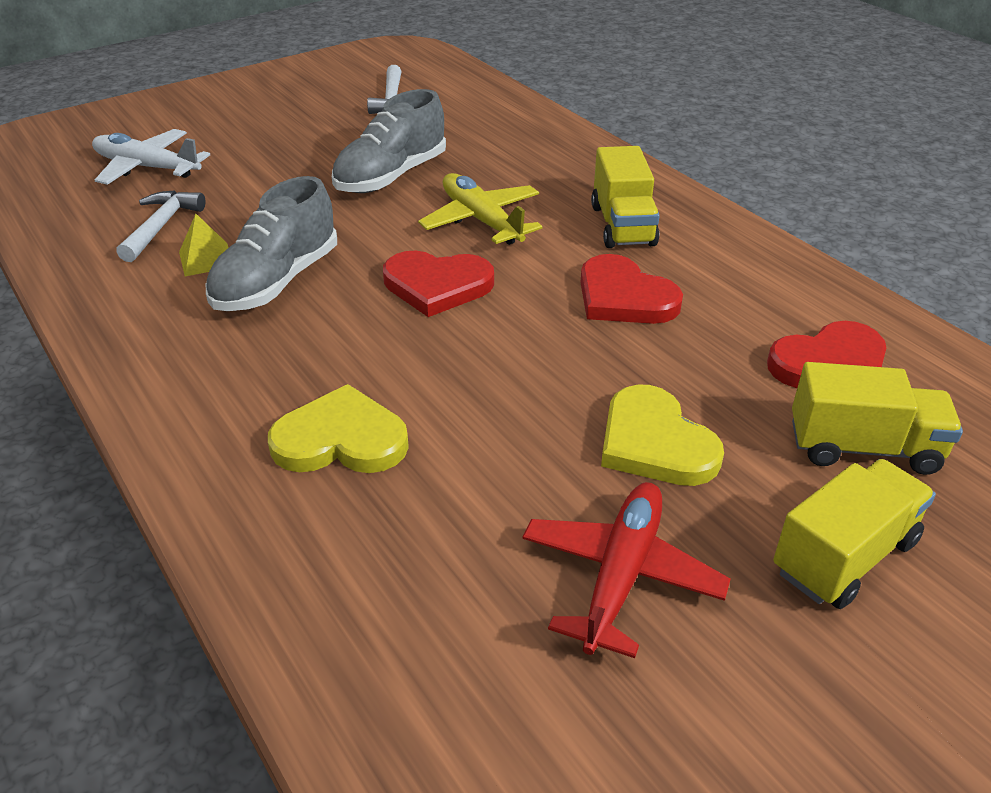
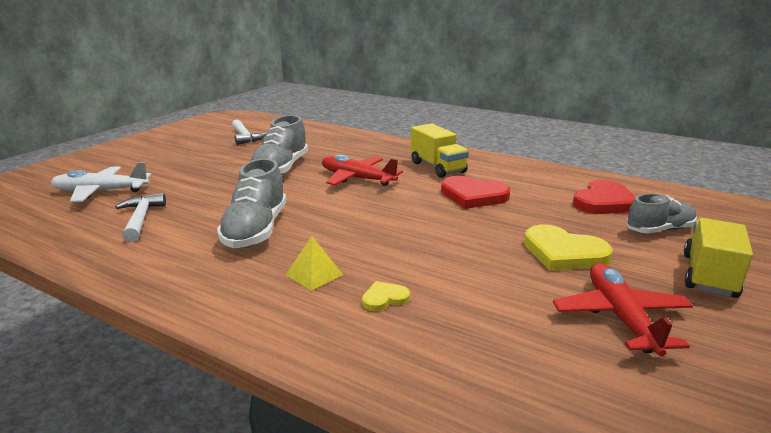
camera: 25 degrees left, 15 degrees down
(206, 259) = (192, 229): yellow pyramid -> yellow pyramid (314, 274)
(341, 439) = (384, 298): yellow heart -> yellow heart, size x0.50
(437, 286) = (363, 211): red heart -> none
(481, 220) = (357, 179): yellow plane -> red plane
(863, 448) = (659, 230): yellow truck -> grey shoe

